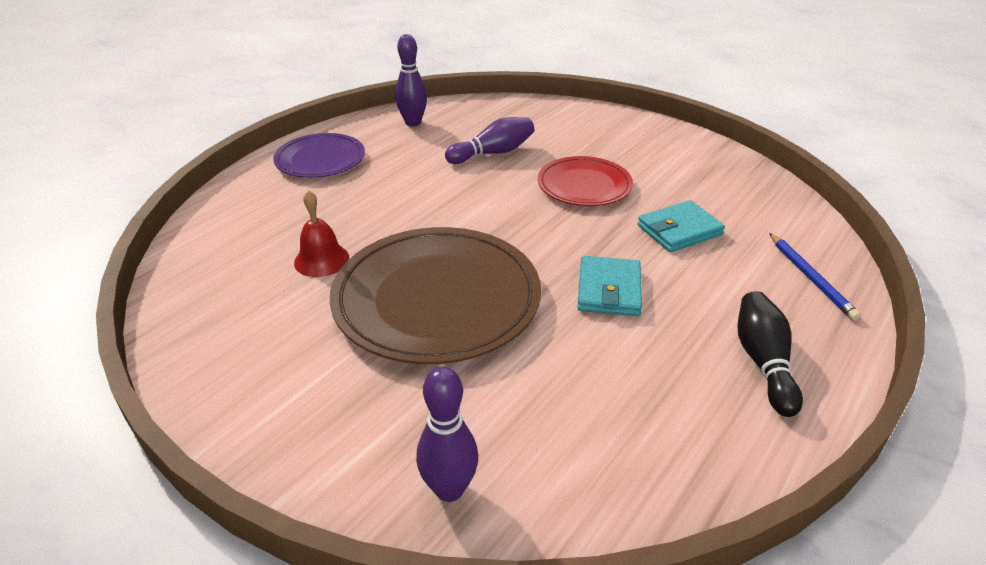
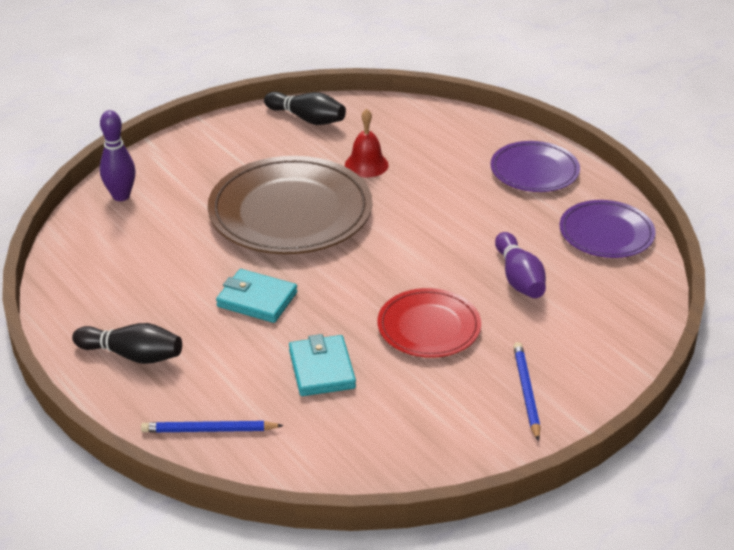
camera: 105 degrees right, 0 degrees up
(206, 329) = (307, 119): none -> black bowling pin
(413, 123) = (606, 233): purple bowling pin -> purple plate
(629, 138) = (526, 392): none -> blue pencil

